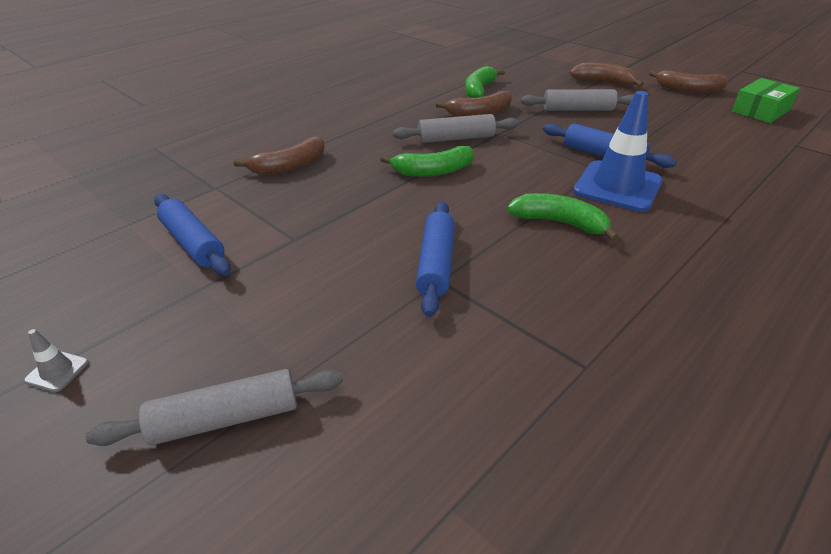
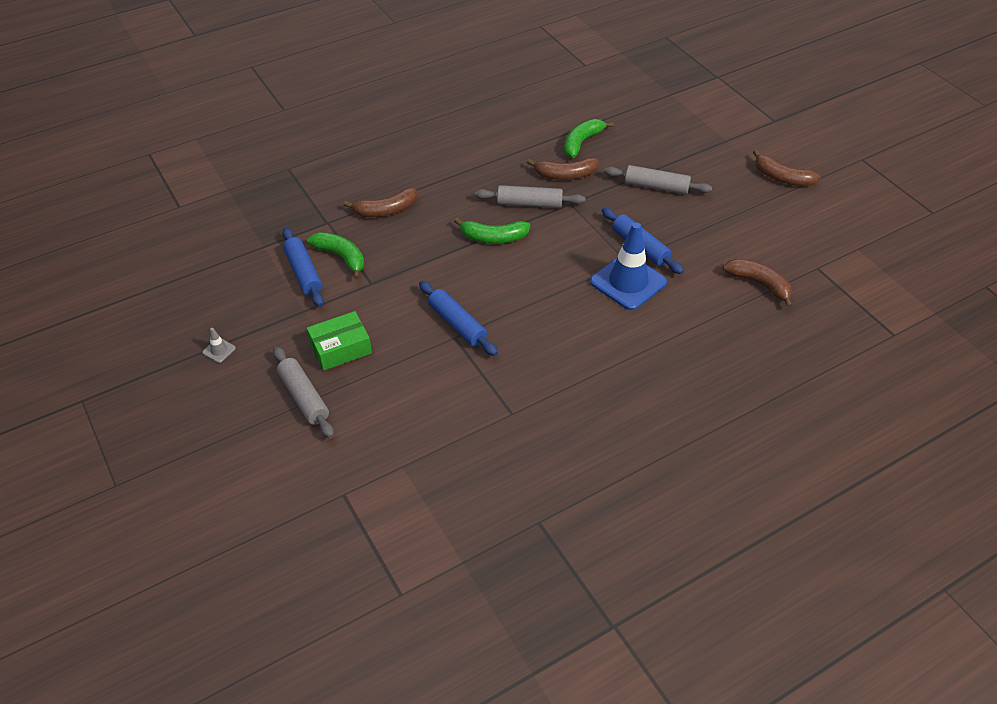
camera: 15 degrees right, 10 degrees up
(226, 418) = (304, 397): grey rolling pin -> grey rolling pin turned 60 degrees clockwise
(436, 264) = (457, 324): blue rolling pin -> blue rolling pin turned 60 degrees counterclockwise
(559, 223) = (561, 307): green banana -> green banana (341, 257)
(603, 82) = (707, 152): brown banana -> brown banana (759, 284)
(760, 111) = (825, 220): green box -> green box (340, 348)

